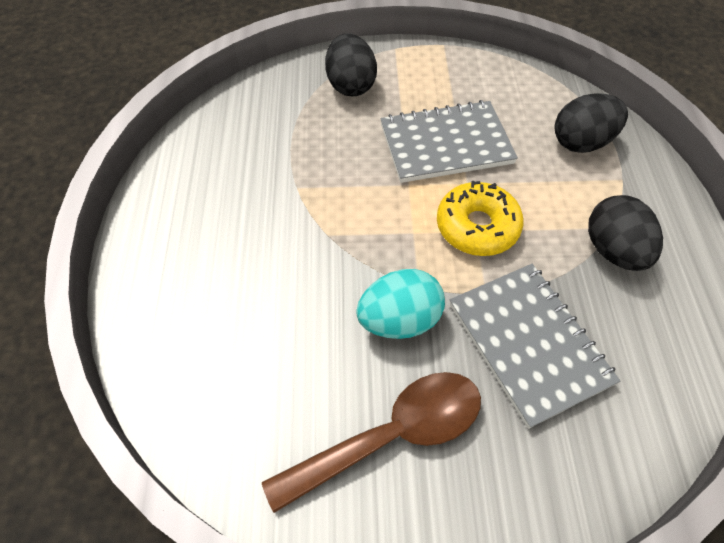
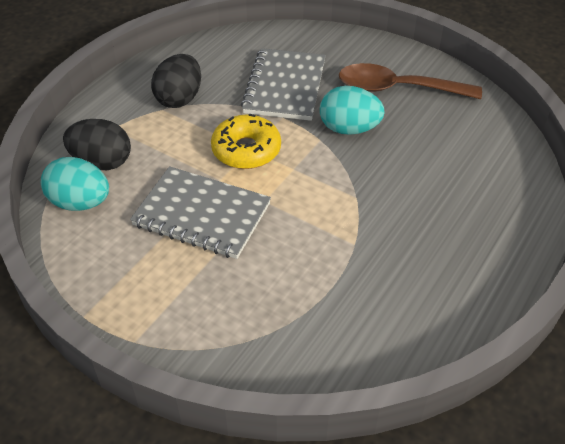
camera: 145 degrees left, 10 degrees down
(350, 85) = (224, 319): black egg -> none
(548, 103) = (80, 203): none -> turquoise egg

